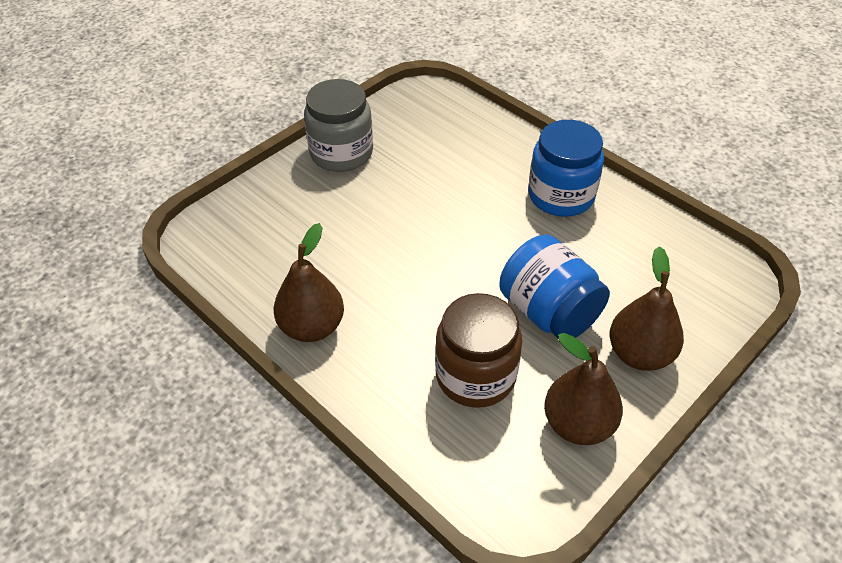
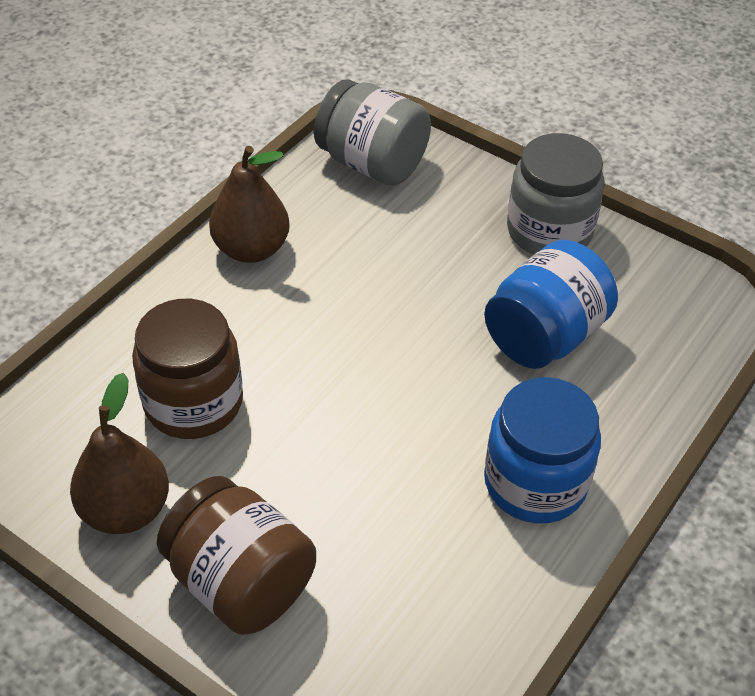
camera: 80 degrees right, 0 degrees up
(233, 239) = (372, 164): none -> grey jar
(549, 312) = (302, 474): blue jar -> blue jar (544, 336)
(639, 354) = (240, 582): brown pear -> brown jar

